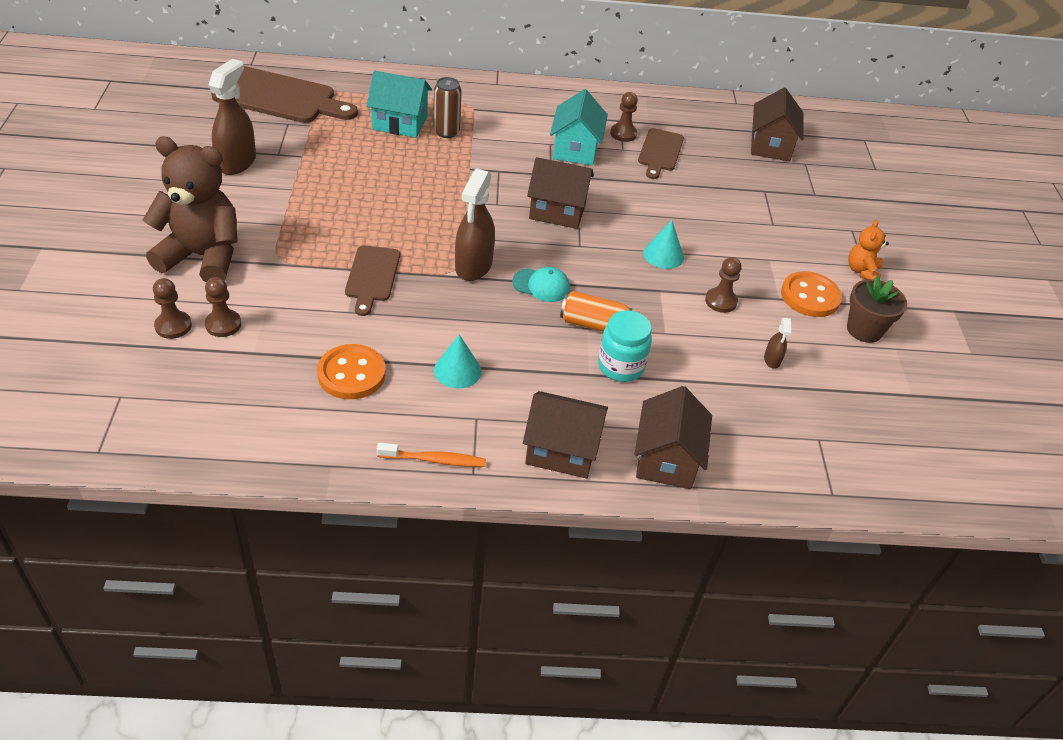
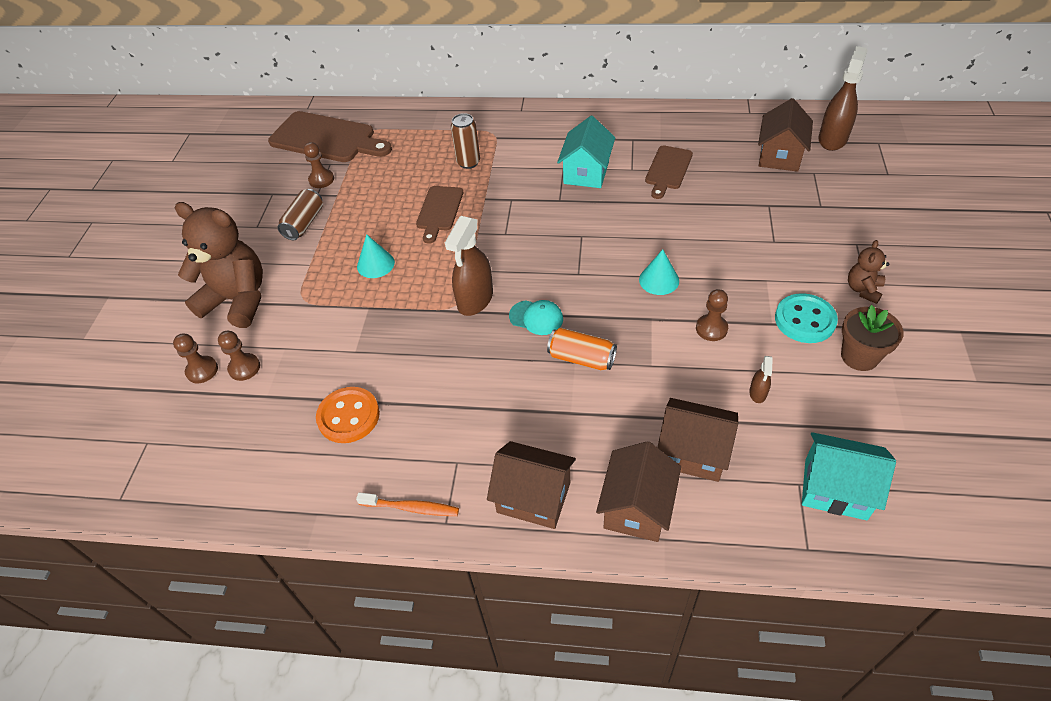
camera: 15 degrees right, 5 degrees up
(237, 162) = (281, 205): brown spray bottle -> brown spray bottle (832, 139)
(268, 182) = (304, 223): none -> brown can
(372, 276) = (381, 314): brown cutting board -> brown cutting board (439, 211)
(400, 123) = (428, 156): turquoise house -> turquoise house (835, 489)
(457, 370) = (445, 411): turquoise cone -> turquoise cone (375, 264)
(557, 211) = (561, 238): brown house -> brown house (693, 452)
(620, 366) = (603, 403): turquoise jar -> none
(623, 134) = (634, 153): brown pawn -> brown pawn (321, 180)
(810, 296) = (805, 320): orange button -> turquoise button
(862, 271) = (863, 289): orange teddy bear -> brown teddy bear

